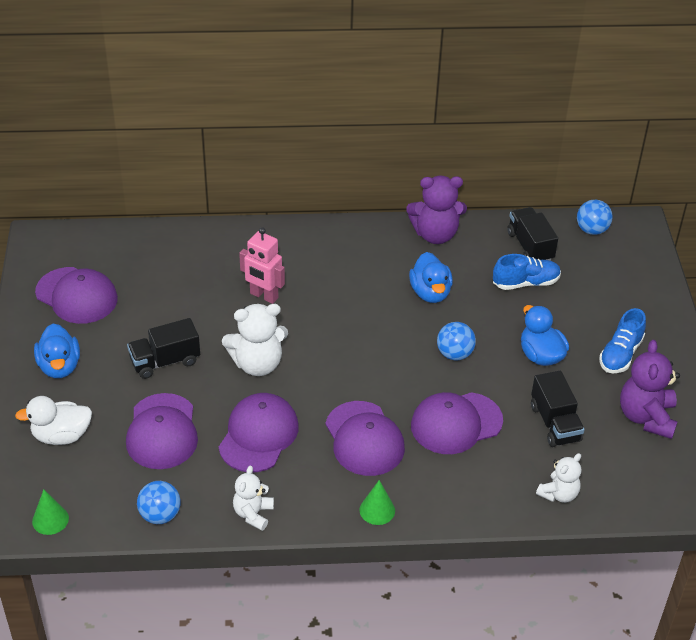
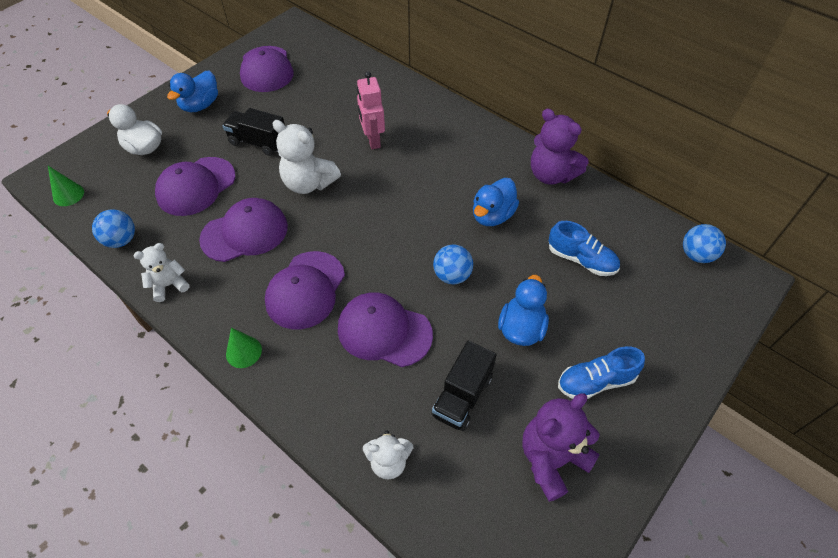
camera: 45 degrees right, 10 degrees up
(530, 246) = (621, 233): black truck -> none

